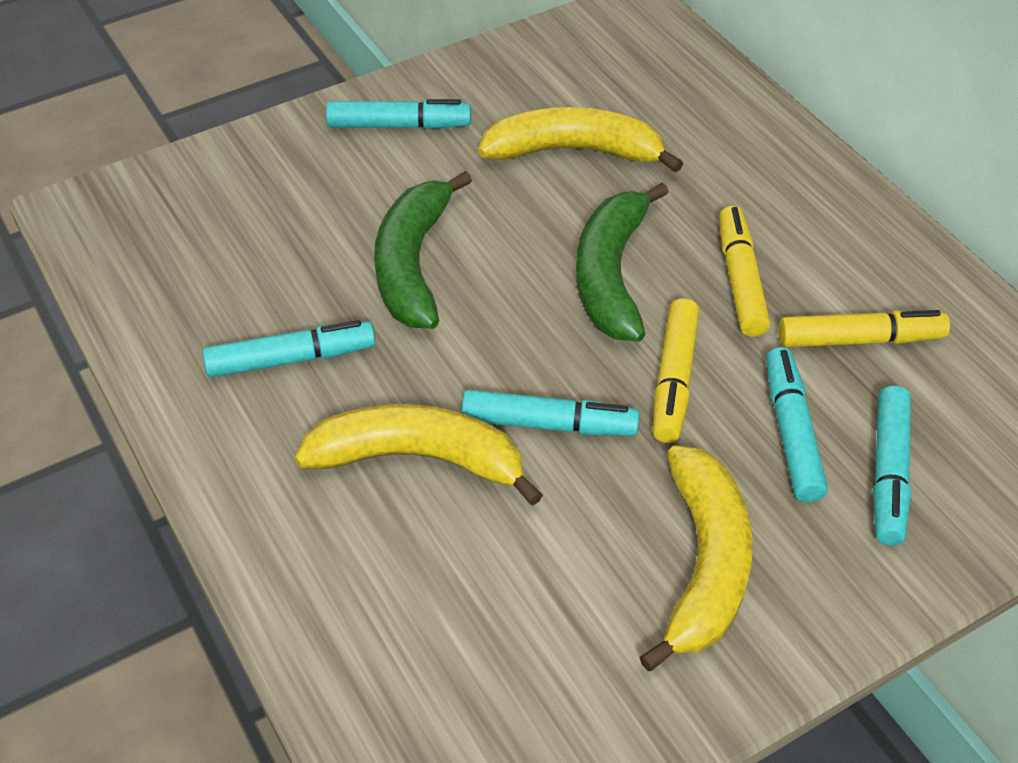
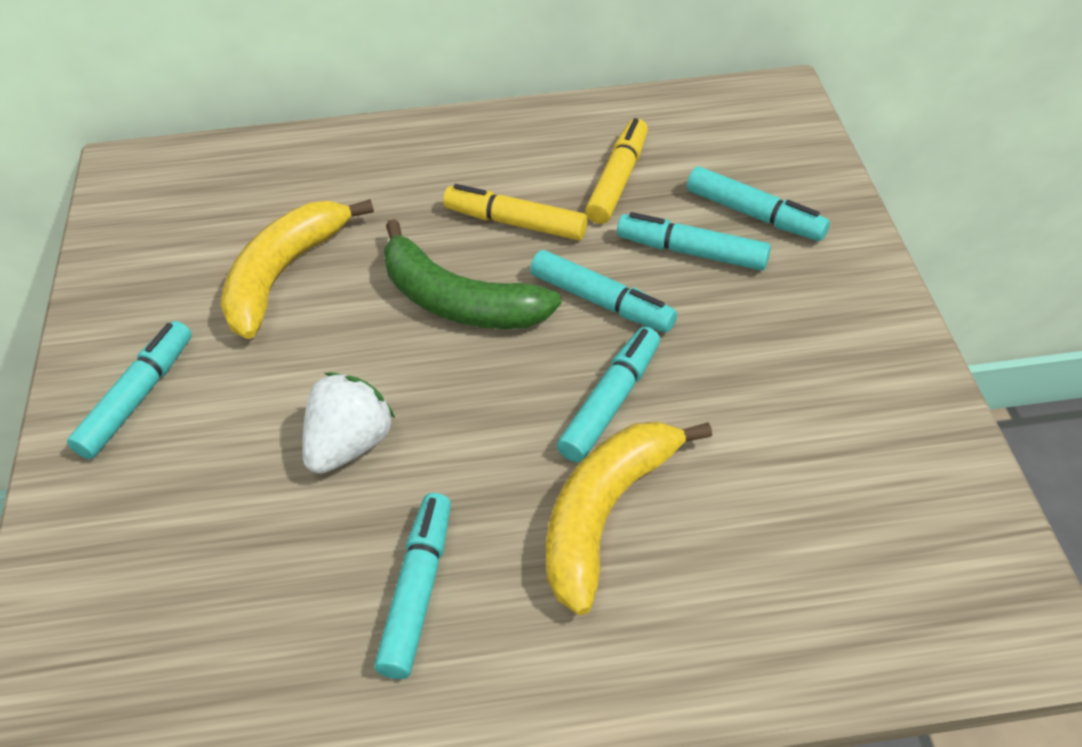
camera: 65 degrees left, 0 degrees up
(413, 264) = (350, 444): green banana -> white strawberry
(673, 379) = (601, 302): yellow marker -> turquoise marker
(704, 564) = (800, 350): yellow banana -> none

